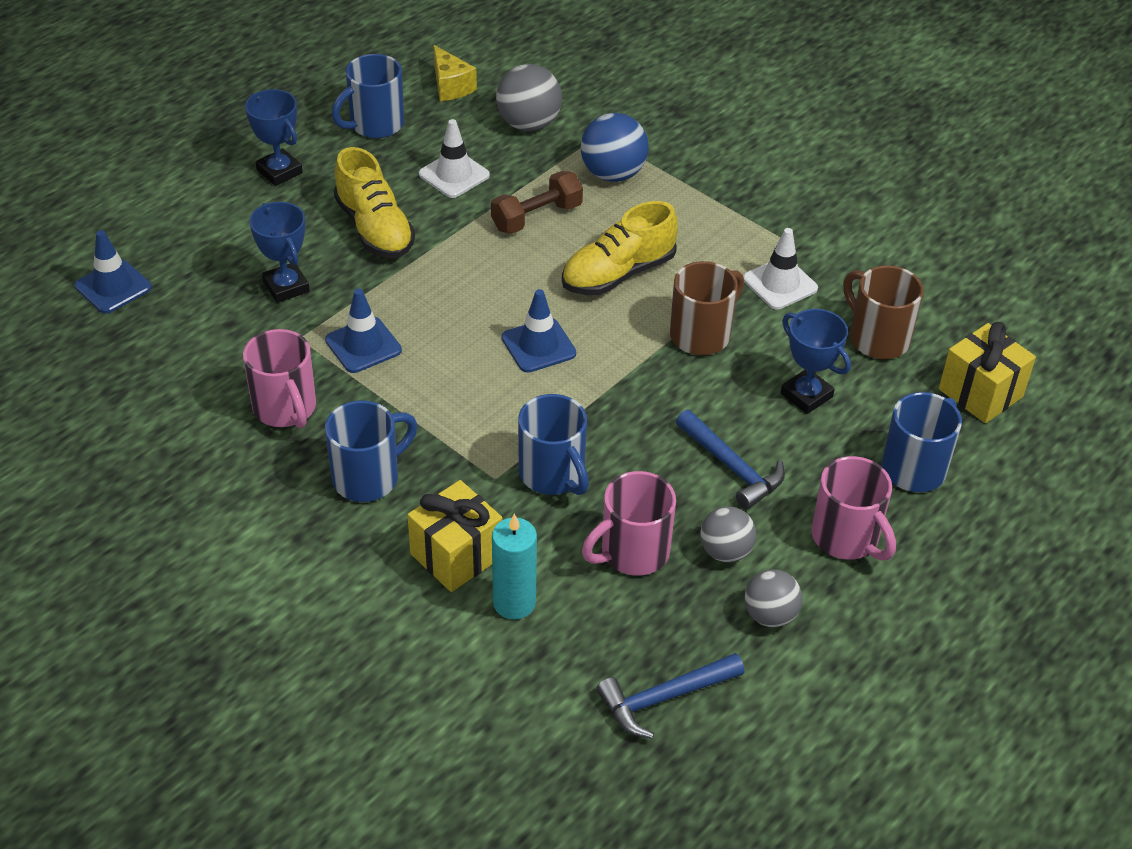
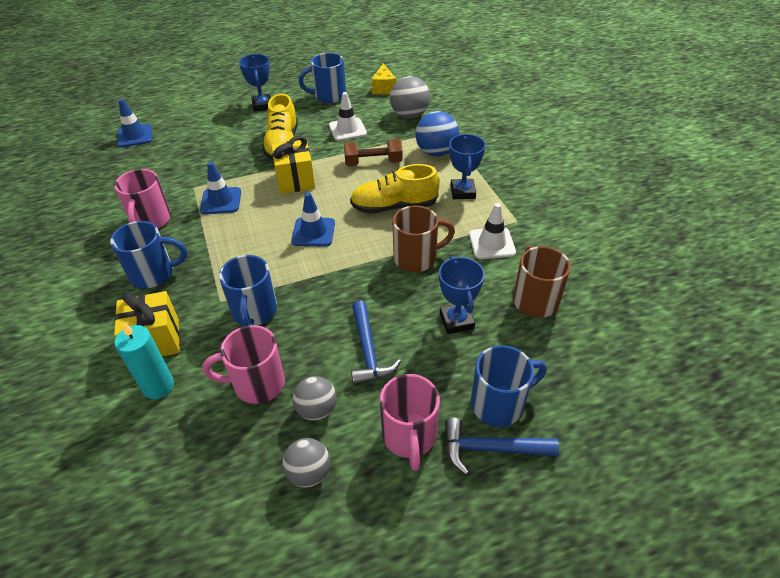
camera: 30 degrees right, 0 degrees up
(286, 287) = (212, 160): blue trophy -> blue trophy (462, 192)
(664, 698) = (186, 504): blue hammer -> blue hammer (490, 449)
(980, 393) = (588, 366): yellow gift -> yellow gift (295, 180)

